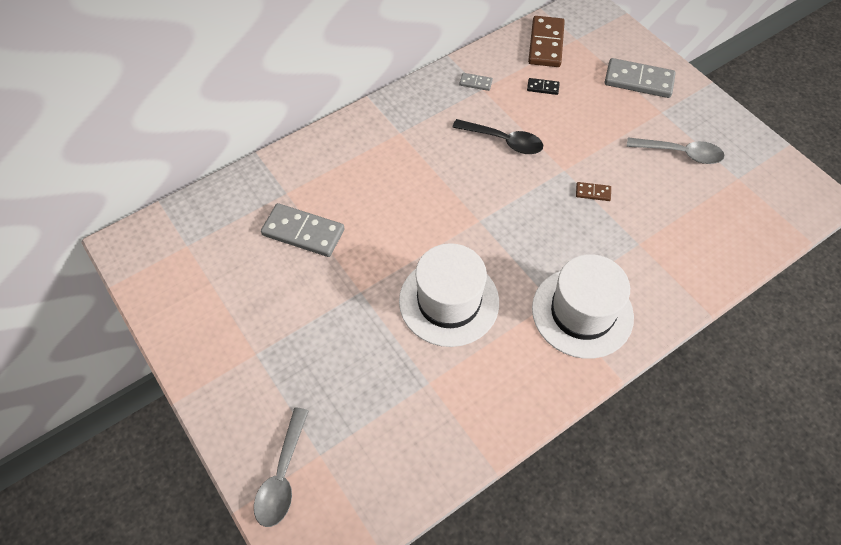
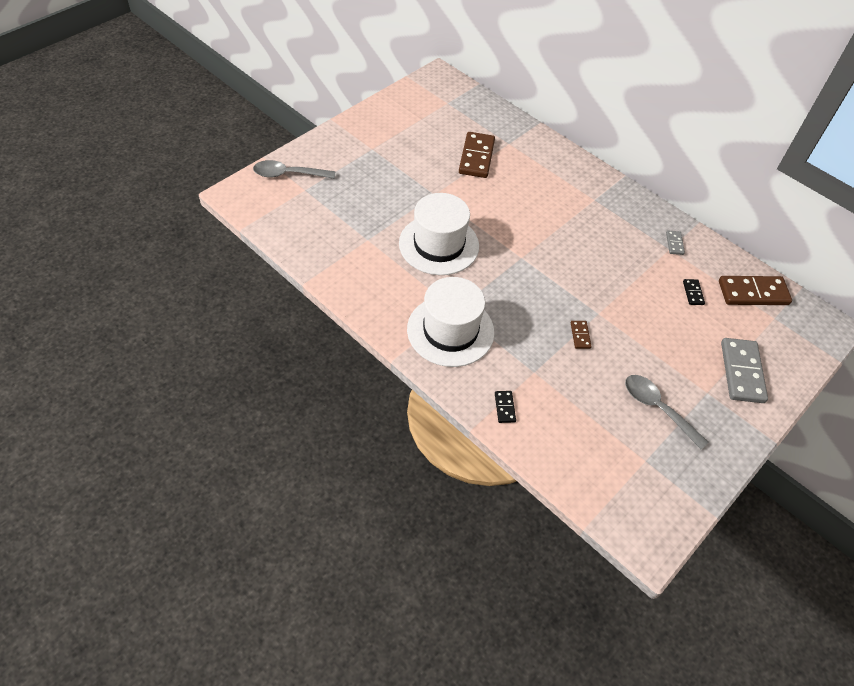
camera: 75 degrees right, 5 degrees down
(303, 232) = (476, 157): grey domino -> brown domino
(504, 141) = (614, 268): black spoon -> none
(680, 153) = (657, 408): grey spoon -> grey spoon turned 135 degrees clockwise
(684, 280) = (505, 407): none -> black domino

